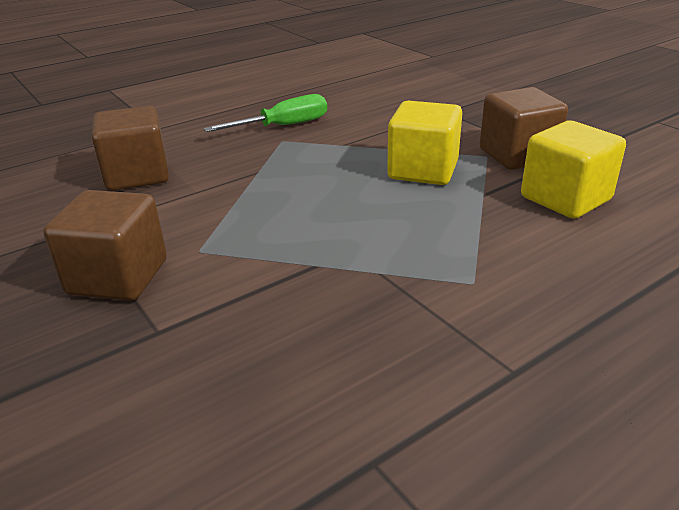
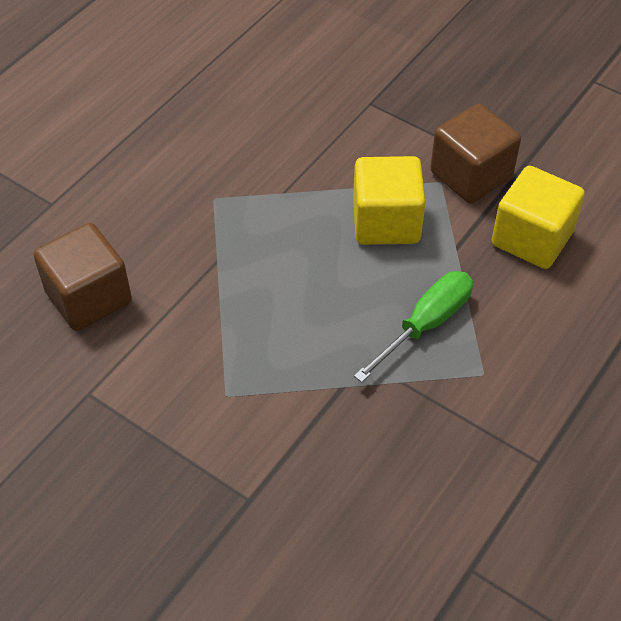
camera: 20 degrees left, 20 degrees up
(118, 277) = (172, 449): brown cube -> none
(283, 126) = (201, 170): green screwdriver -> green screwdriver (426, 324)

